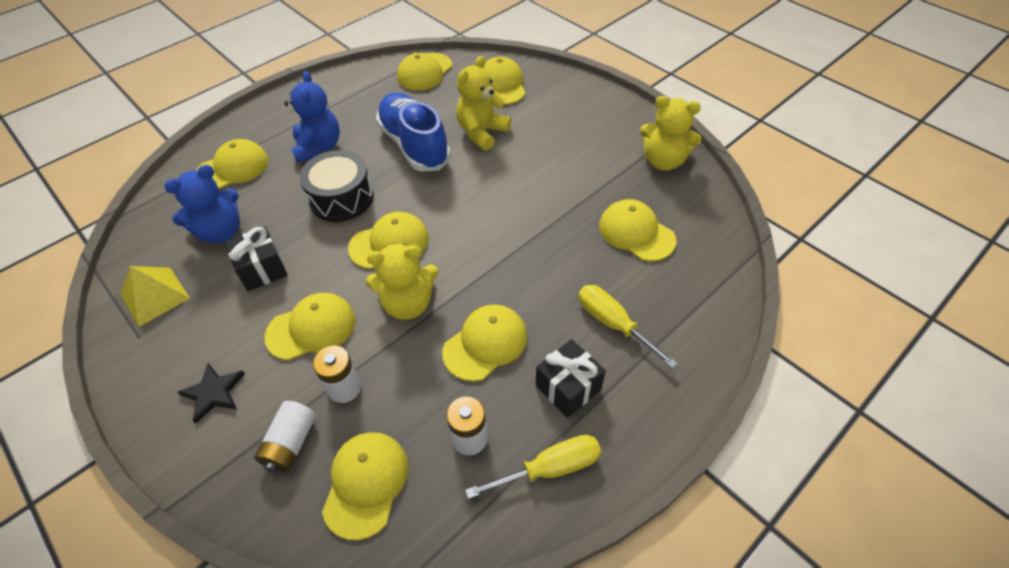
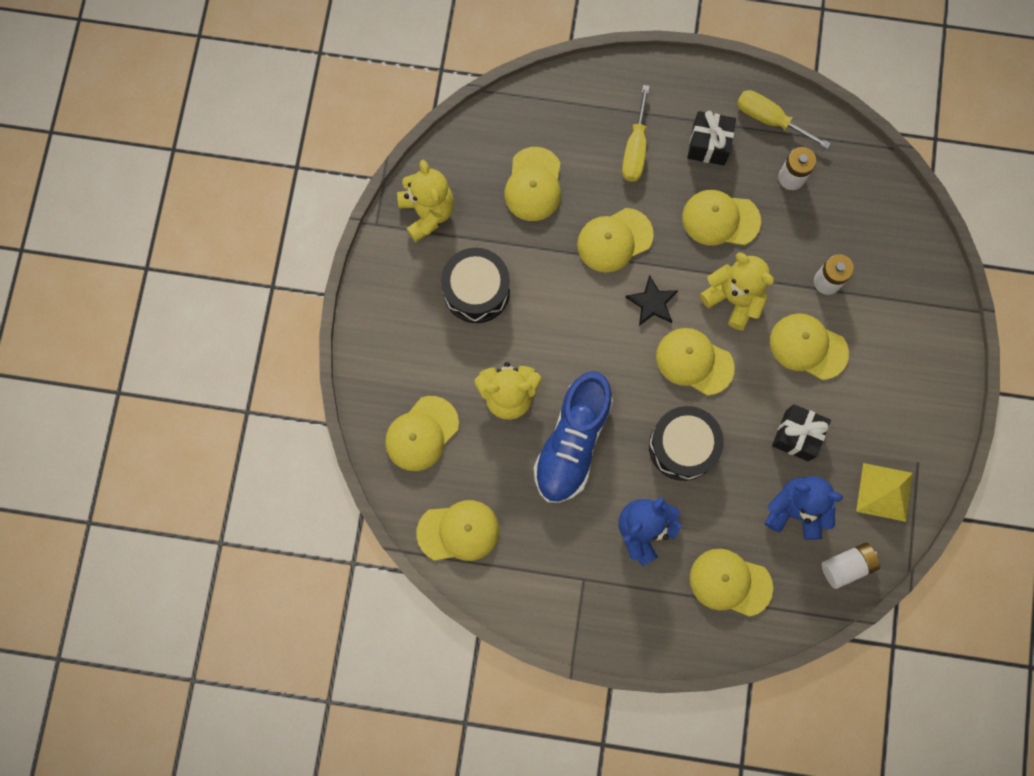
camera: 130 degrees left, 25 degrees up
(213, 393) = (902, 362): black star -> black star (652, 302)
(290, 443) = (885, 279): white battery -> white battery (847, 566)
(366, 484) = (867, 213): yellow cap -> yellow cap (614, 240)
(575, 155) = (476, 291): none -> black drum

